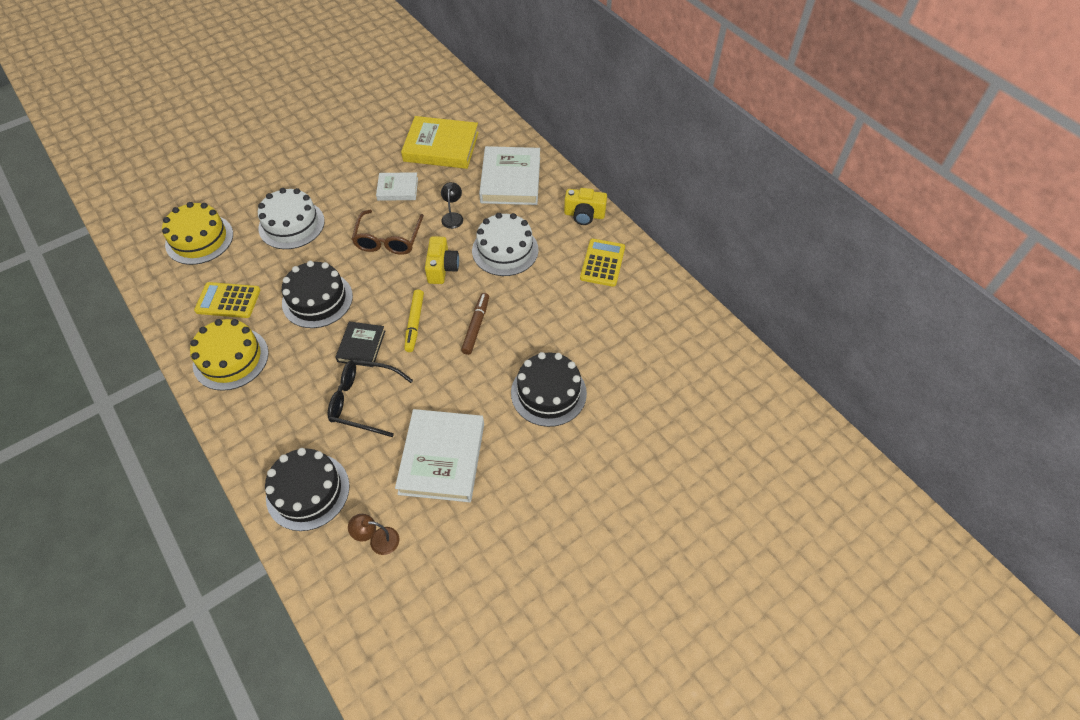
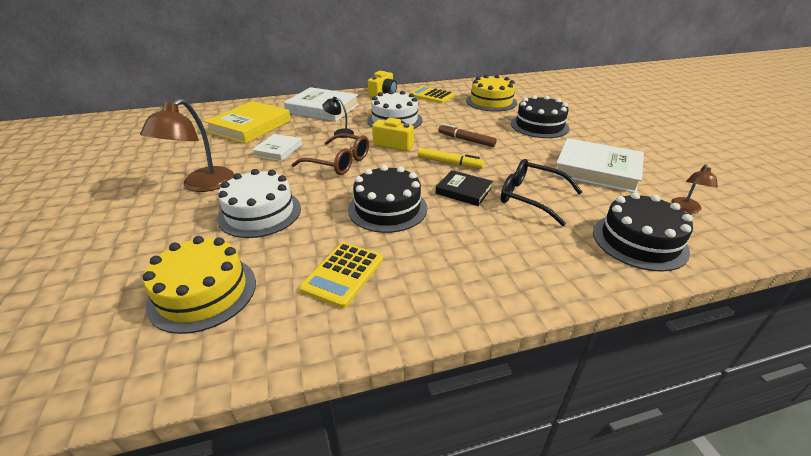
camera: 70 degrees left, 20 degrees down
(231, 358) = (443, 280): yellow cake -> yellow cake (491, 102)
(322, 172) = (201, 185): none -> brown lamp
(363, 401) = (531, 197): black glasses -> black glasses turned 90 degrees clockwise

